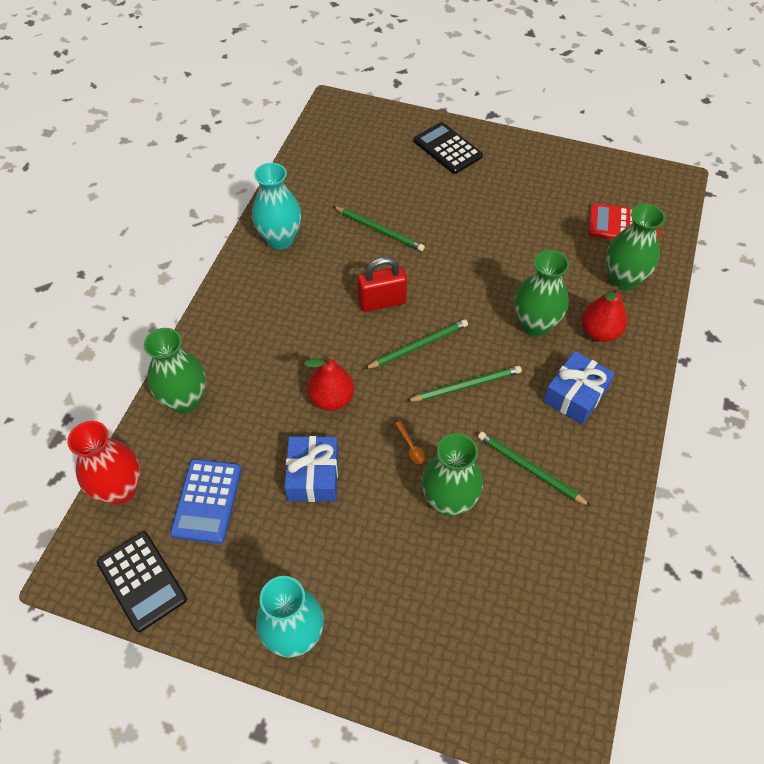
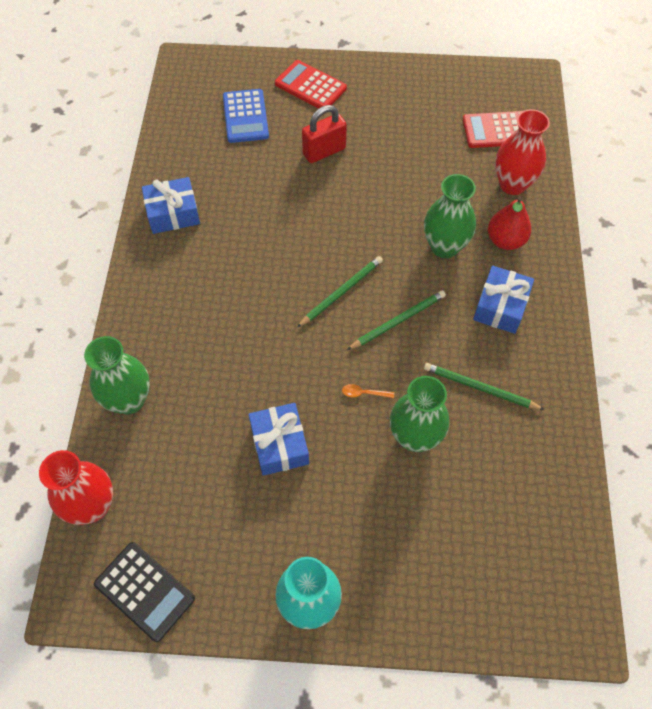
camera: 15 degrees left, 5 degrees up
(207, 501) = (183, 495): blue calculator -> blue calculator (245, 116)
(280, 239) = (173, 213): turquoise vase -> blue gift
(331, 399) = (274, 364): red pear -> none
(379, 230) = (269, 183): green pencil -> none
(382, 302) = (293, 256): red padlock -> red padlock (324, 151)
(411, 447) = (364, 393): orange spoon -> orange spoon turned 135 degrees clockwise
(447, 148) = (310, 86): black calculator -> red calculator
(623, 279) = (512, 184): green vase -> red vase

